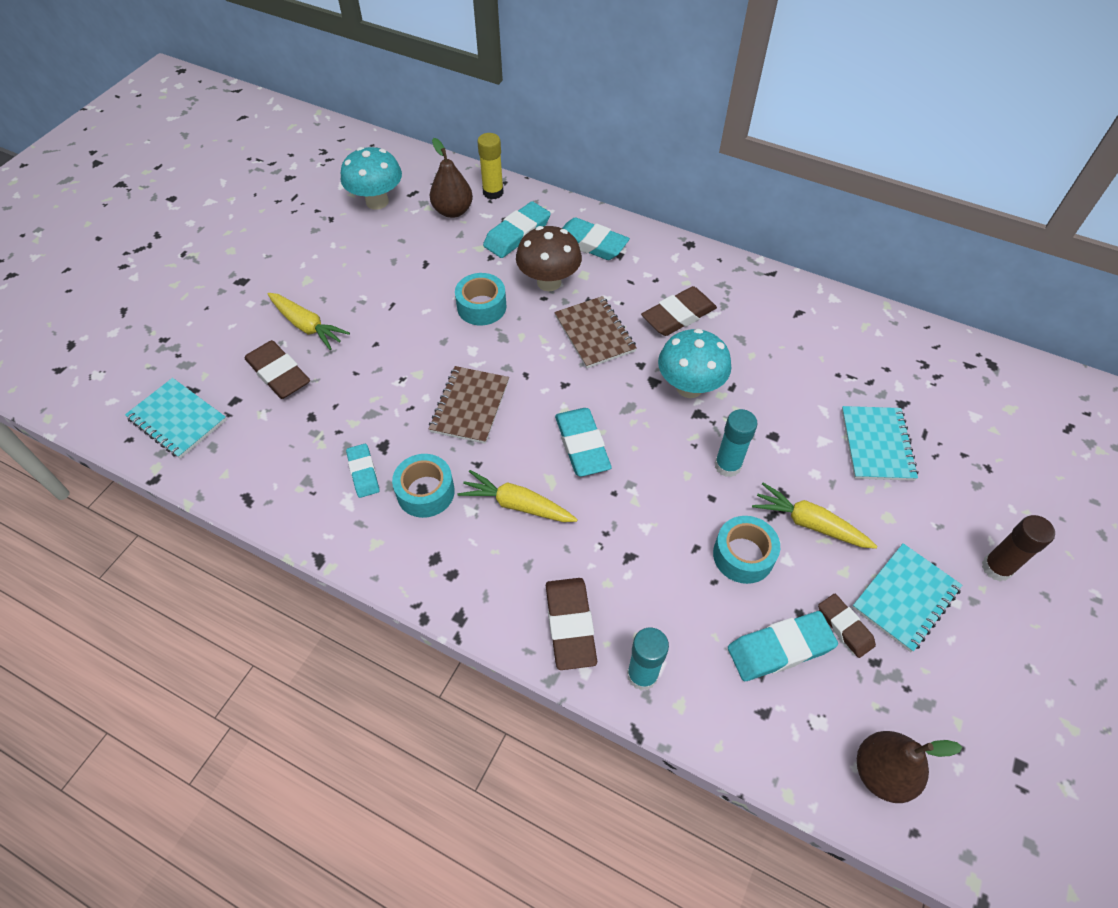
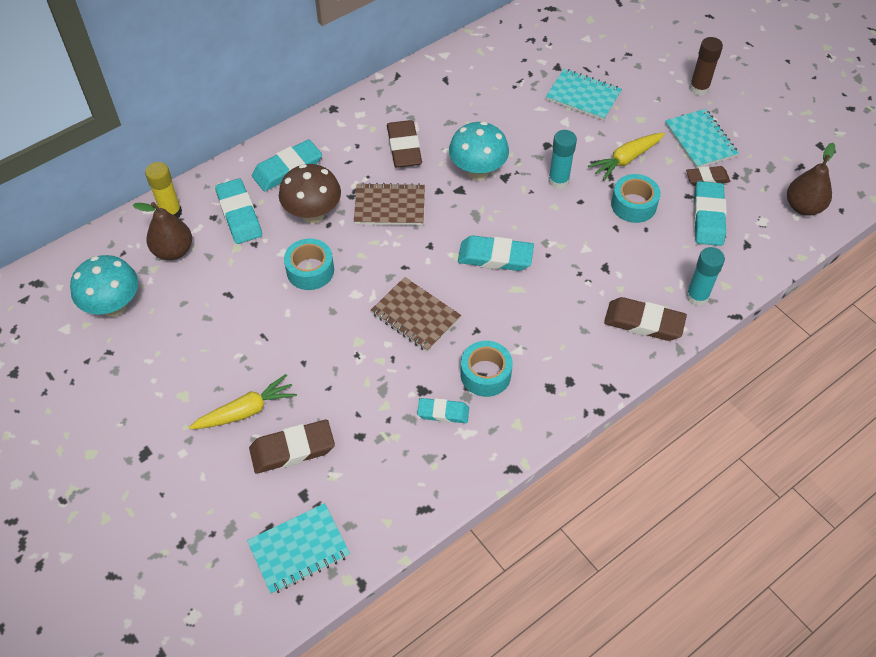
camera: 65 degrees left, 0 degrees up
(517, 504) = (528, 318): yellow carrot -> none

